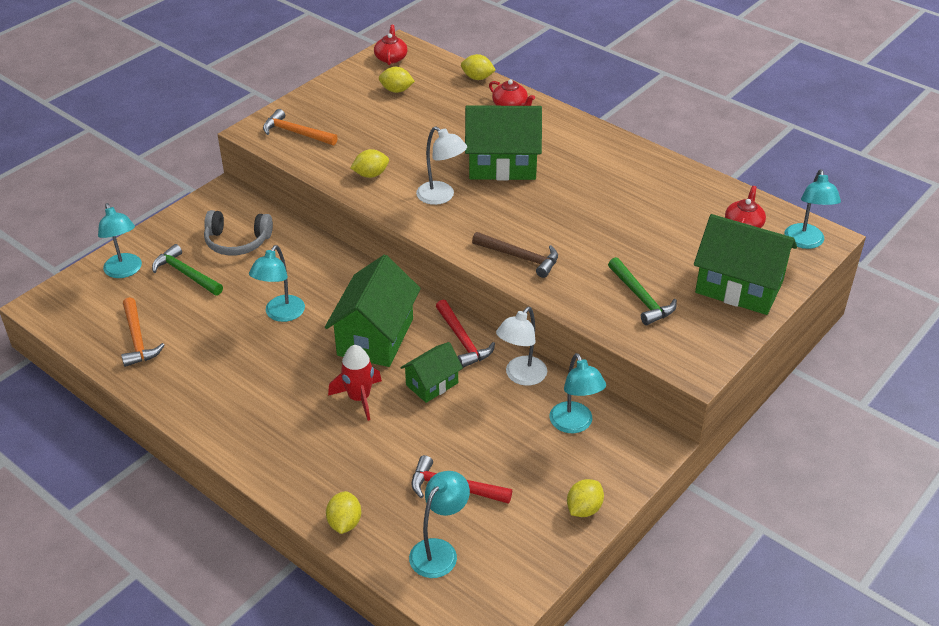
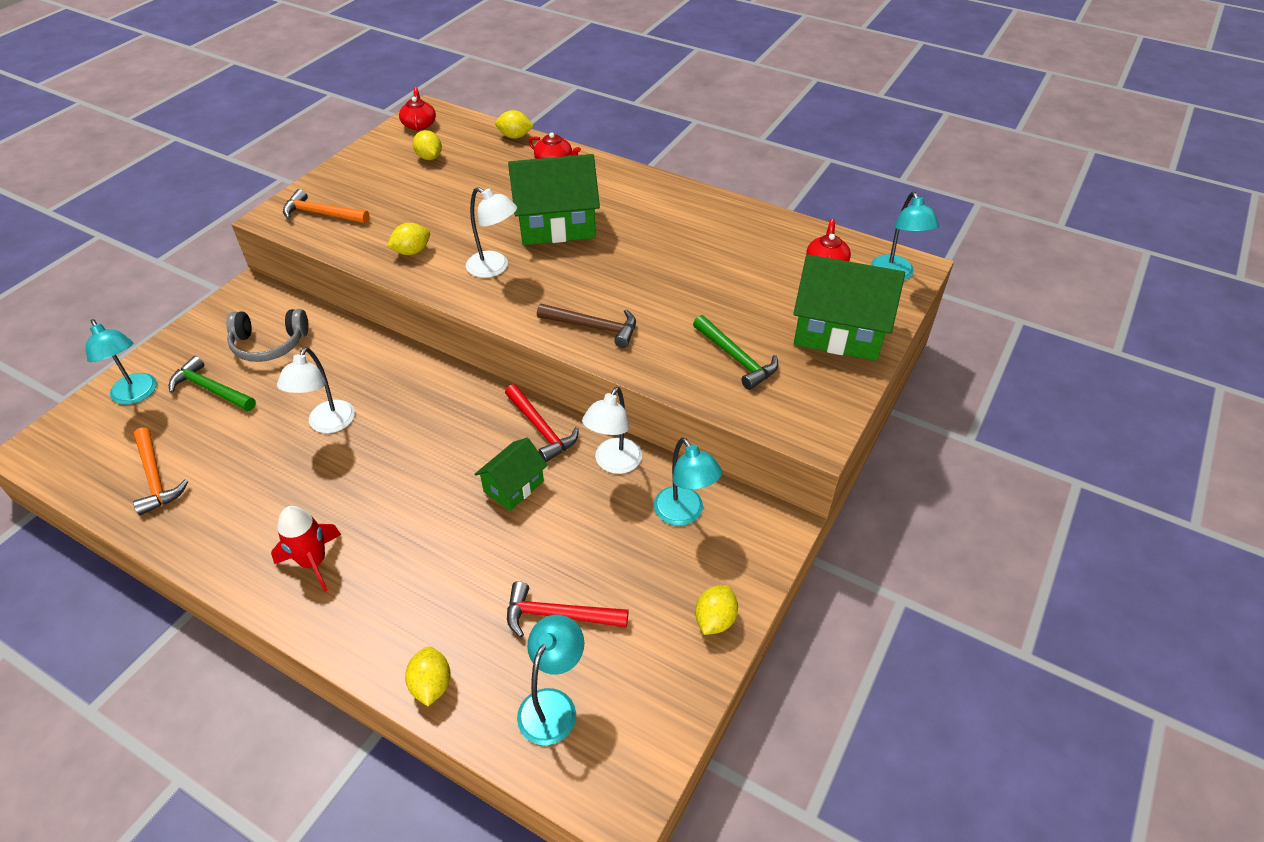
camera: 10 degrees left, 5 degrees up
(281, 314) = (327, 424): turquoise lamp -> white lamp
(359, 398) = (430, 516): red rocket -> red rocket (313, 562)
(375, 337) = (441, 437): green house -> none
(396, 90) = (429, 157): yellow lemon -> yellow lemon turned 60 degrees clockwise

